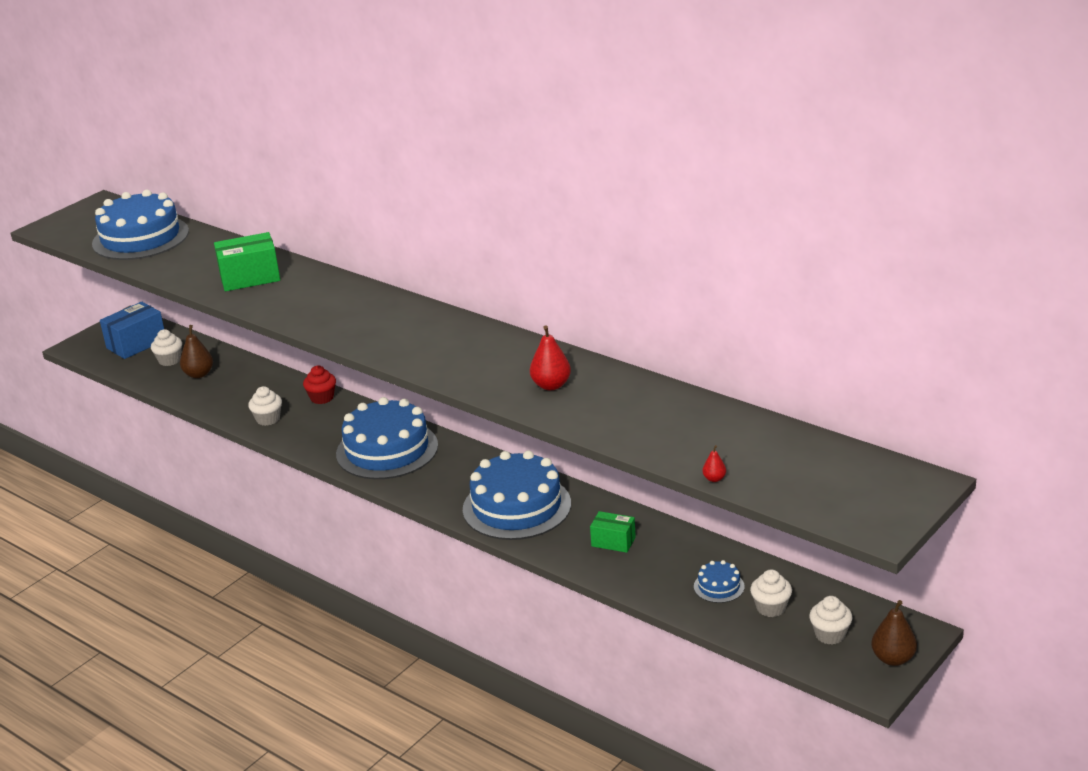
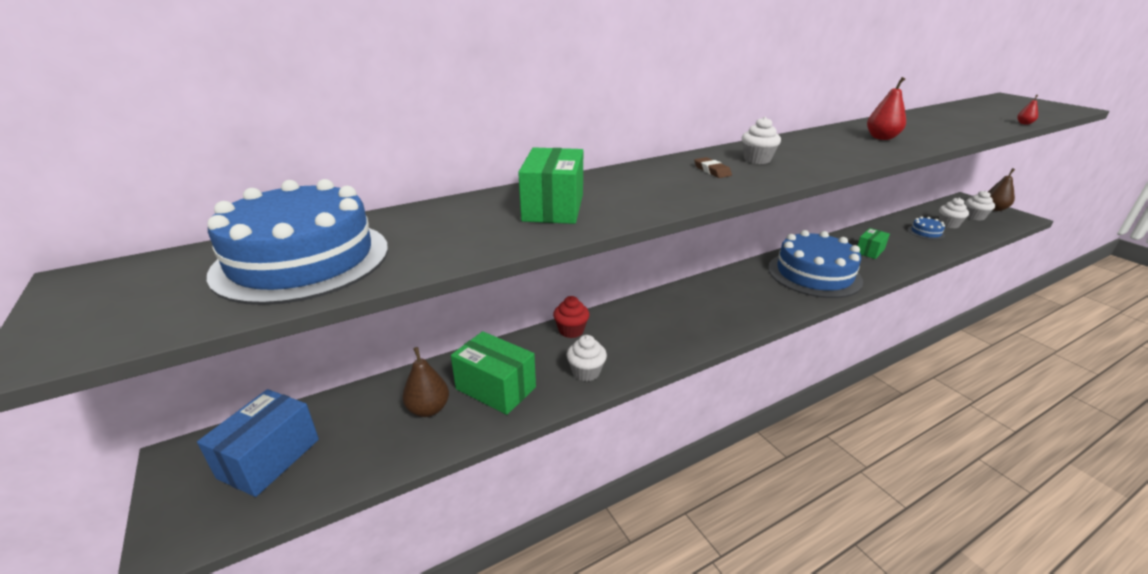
camera: 70 degrees left, 0 degrees up
(136, 344) = (269, 458): blue box -> blue box turned 45 degrees clockwise
(169, 360) = (360, 430): white cupcake -> white cupcake (757, 160)
(232, 390) = (496, 388): none -> green box
(369, 316) = (712, 171): none -> brown eraser
(387, 450) = (696, 313): blue cake -> none

